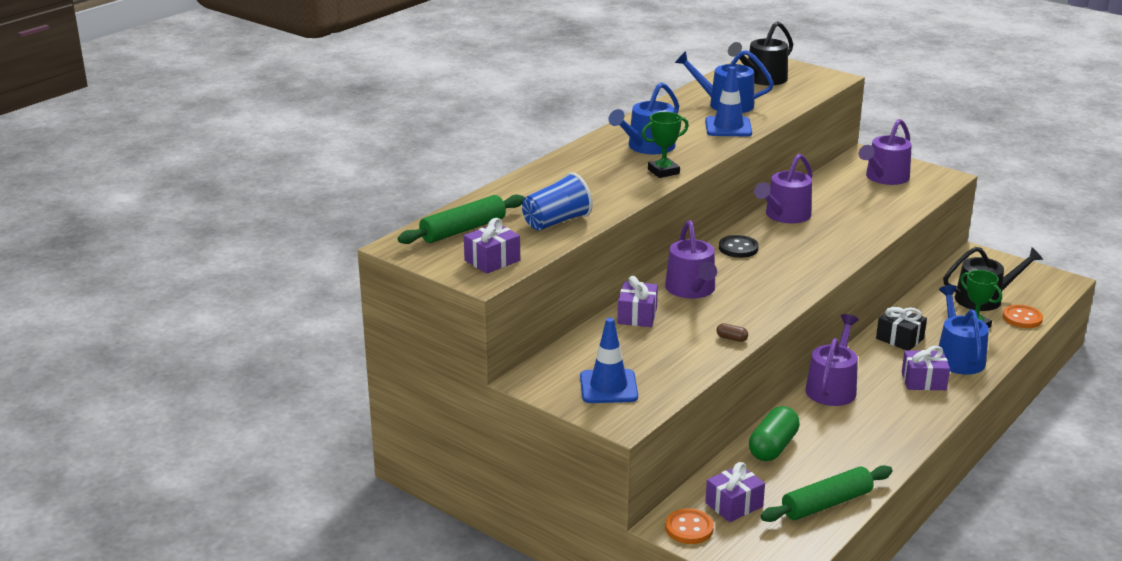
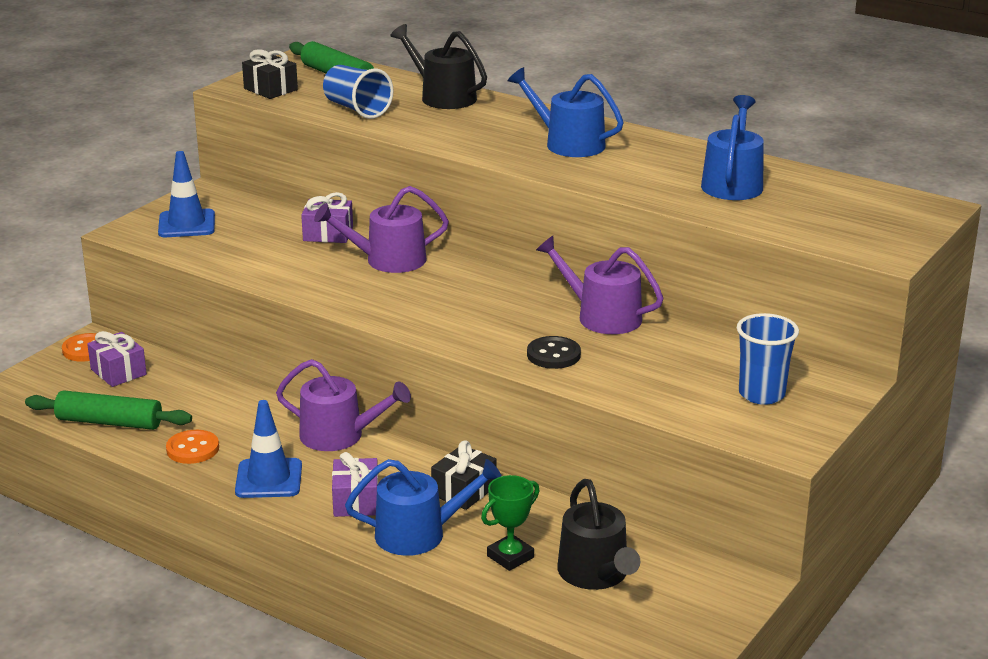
camera: 85 degrees right, 0 degrees up
(492, 260) = (270, 89): purple gift -> black gift
(663, 171) = (496, 152): green trophy -> none
(728, 127) = (649, 184): blue traffic cone -> blue traffic cone (269, 479)
(731, 338) = (276, 280): brown capsule -> none
(738, 248) = (498, 286): black button -> black button (553, 355)
(762, 79) = (847, 206): black watering can -> black watering can (443, 97)
(773, 447) = (217, 395): green capsule -> none
(826, 503) = (109, 422): green rolling pin -> green rolling pin turned 45 degrees counterclockwise
(884, 178) = (761, 394): purple watering can -> blue cup
(1022, 318) = (540, 603): orange button -> orange button (192, 449)

